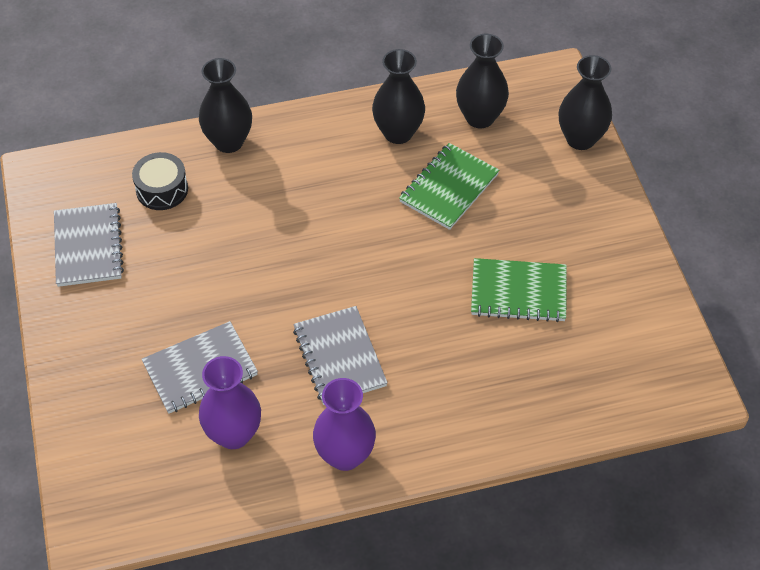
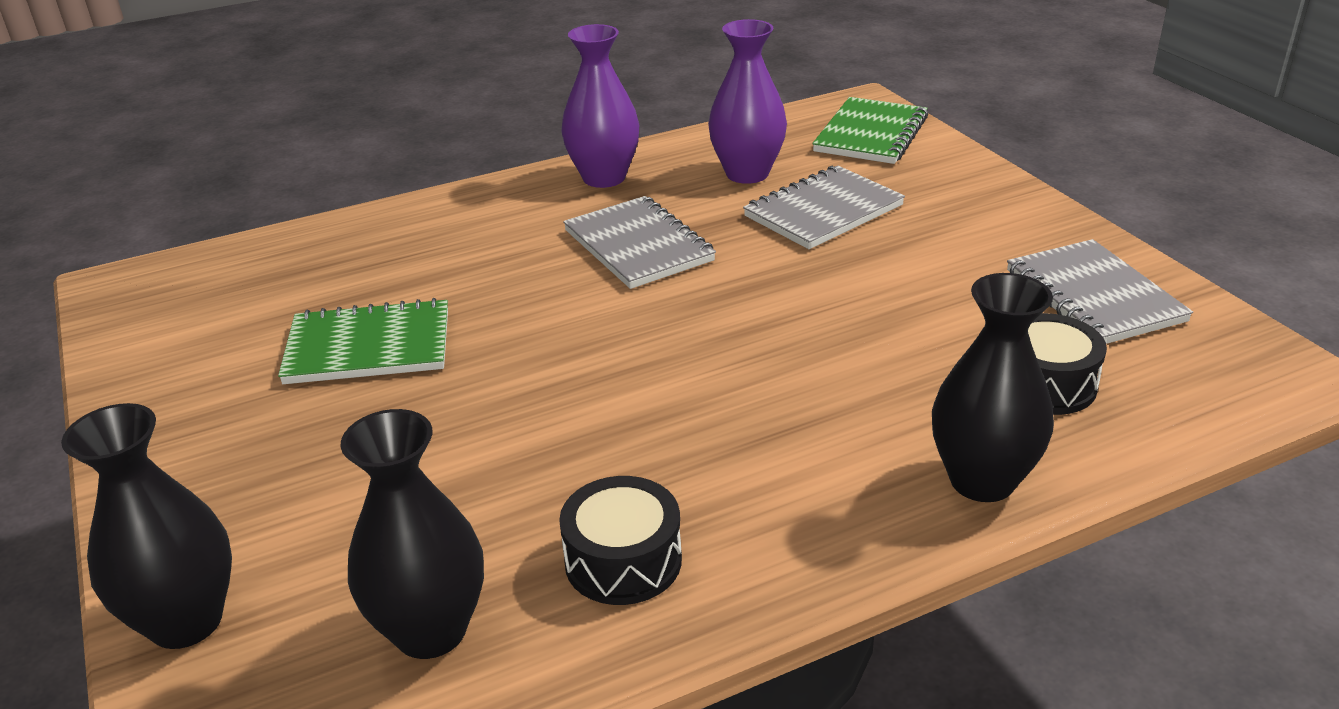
camera: 170 degrees right, 20 degrees down
(398, 133) = (623, 561): black vase -> black drum
(449, 188) = (496, 472): green notebook -> green notebook (871, 134)

